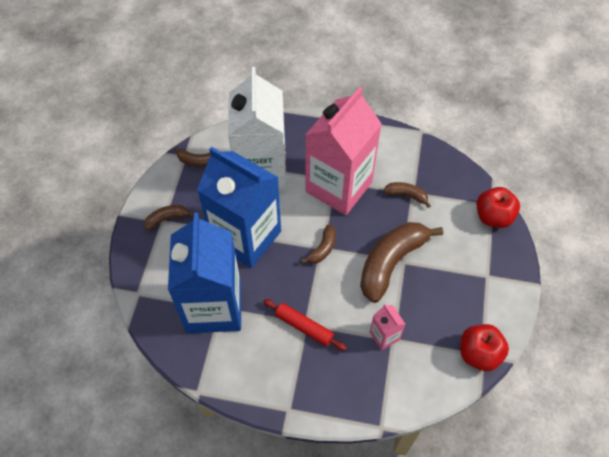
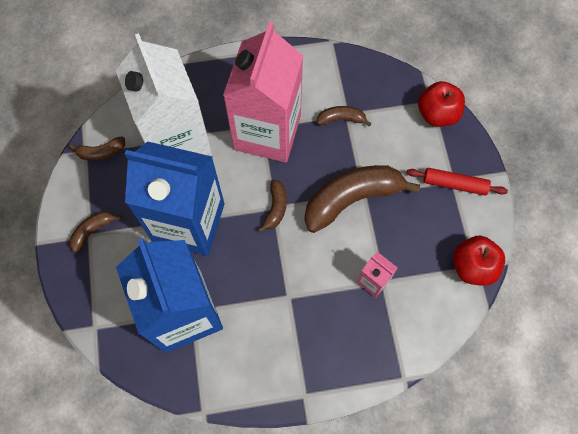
camera: 20 degrees left, 10 degrees up
(304, 327) = (288, 301): red rolling pin -> red rolling pin (454, 184)
(391, 262) = (352, 199): brown banana -> brown banana turned 45 degrees clockwise

